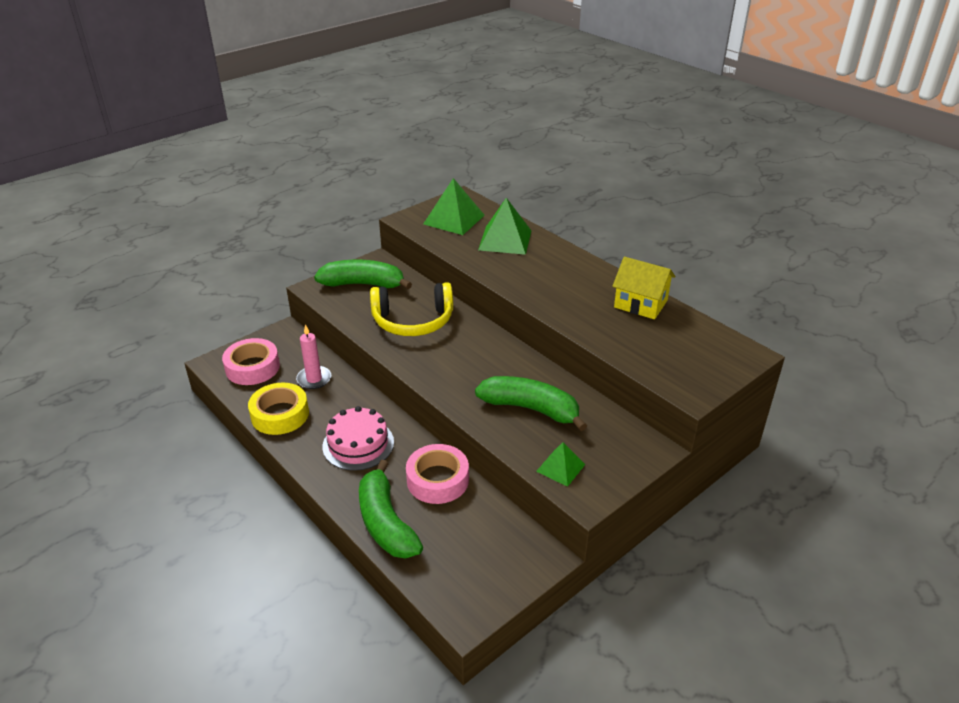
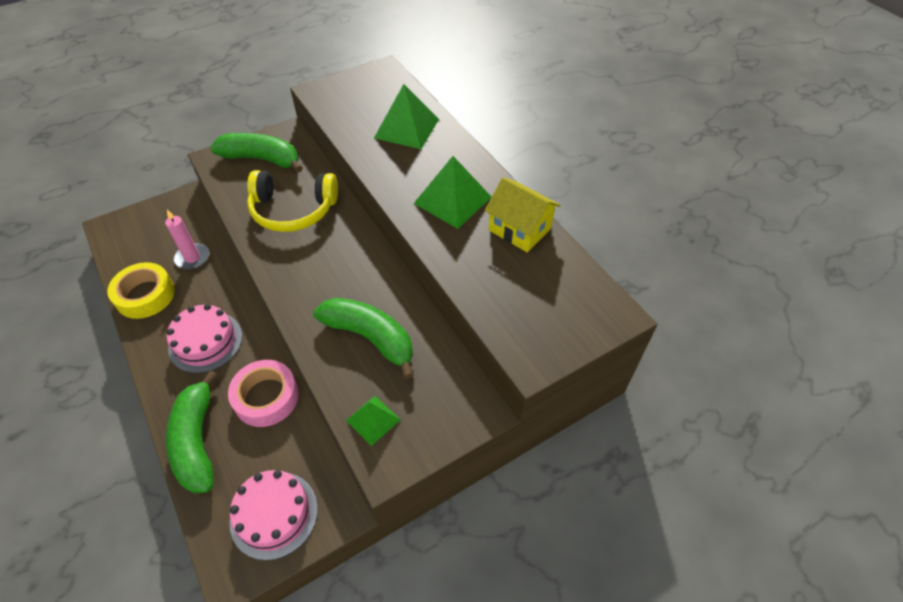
camera: 10 degrees right, 15 degrees up
(252, 367) = (140, 236): pink tape -> none
(454, 219) = (364, 96): green pyramid -> green pyramid (452, 200)
(485, 567) = (274, 514): none -> pink cake

